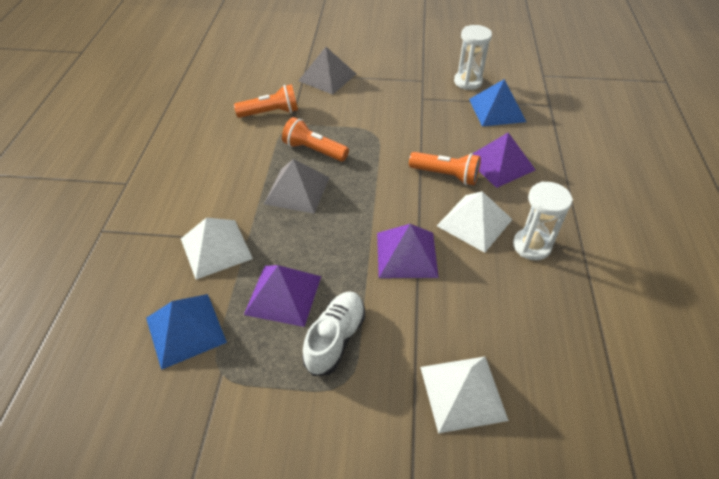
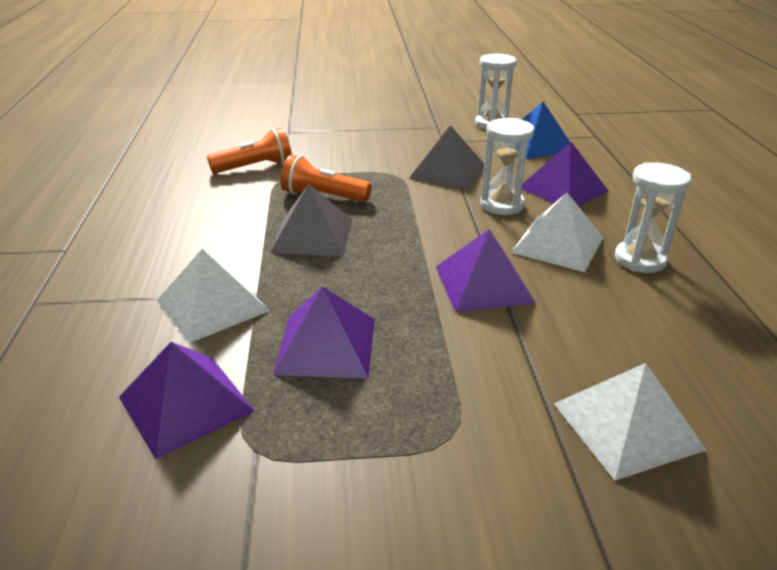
camera: 10 degrees left, 15 degrees down
(185, 329) = (186, 403): blue pyramid -> purple pyramid
(327, 77) = (319, 132): grey pyramid -> grey pyramid (447, 171)
(335, 339) = (419, 386): white shoe -> none
(446, 175) = (501, 205): orange flashlight -> white hourglass

